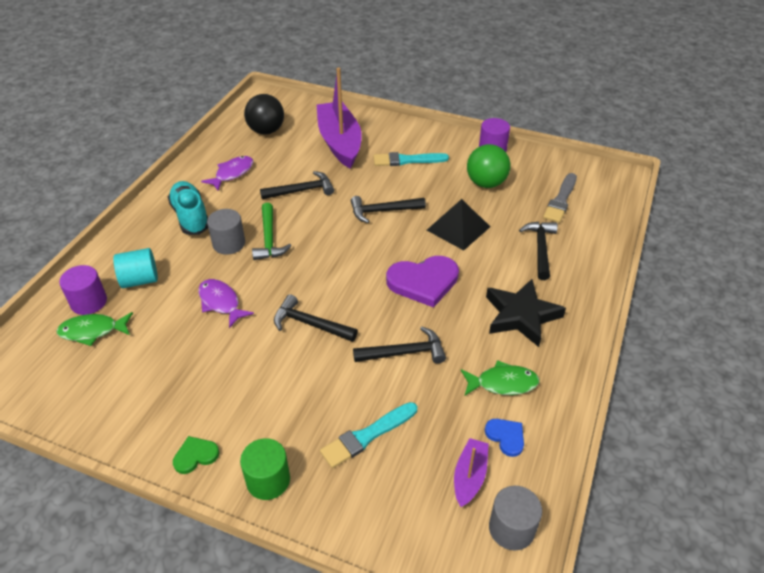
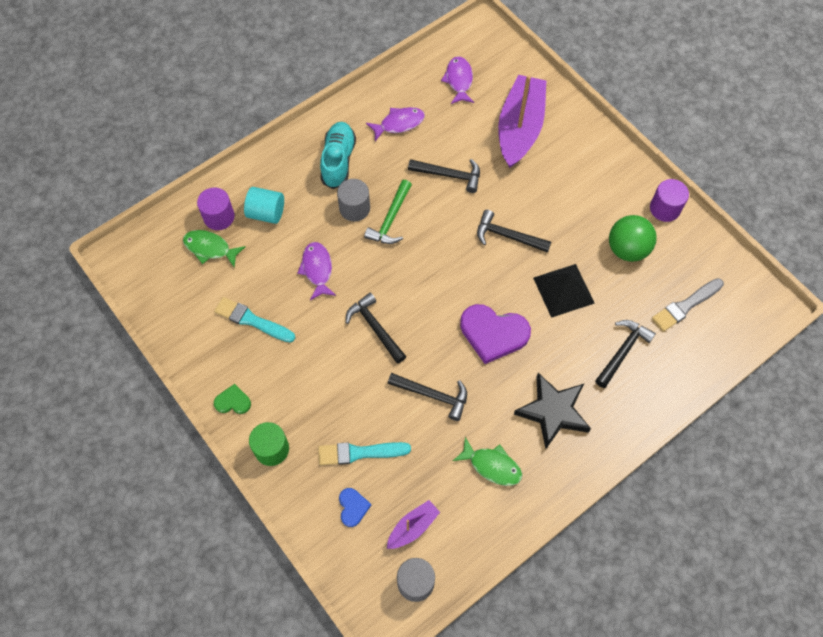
camera: 30 degrees right, 20 degrees up
(266, 131) = (459, 80): black ball -> purple fish
(407, 160) = (570, 183): turquoise brush -> turquoise brush (252, 320)
(506, 437) = (461, 512): blue heart -> blue heart (353, 507)

